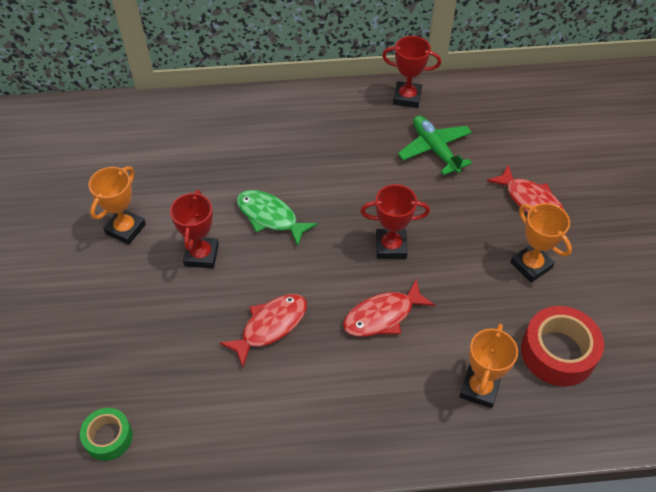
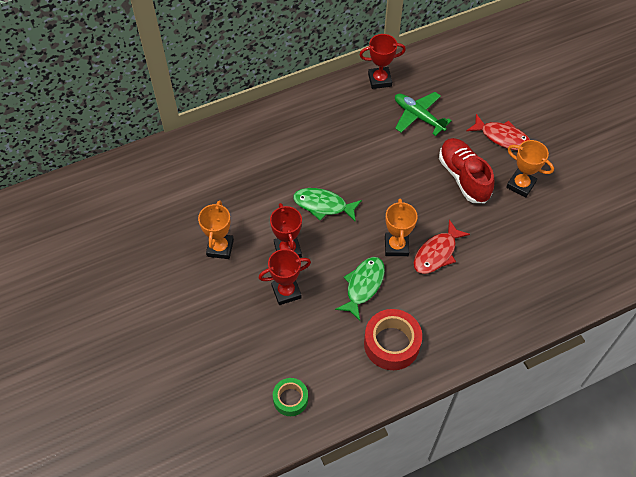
camera: 20 degrees left, 5 degrees up
(270, 326) = (363, 285): red fish -> green fish
(391, 246) = (420, 201): red trophy -> red trophy (286, 292)
(460, 234) = (463, 177): none -> red shoe
(479, 388) = (521, 282): orange trophy -> orange trophy (396, 246)
(558, 352) = (562, 241): red tape -> red tape (391, 344)

